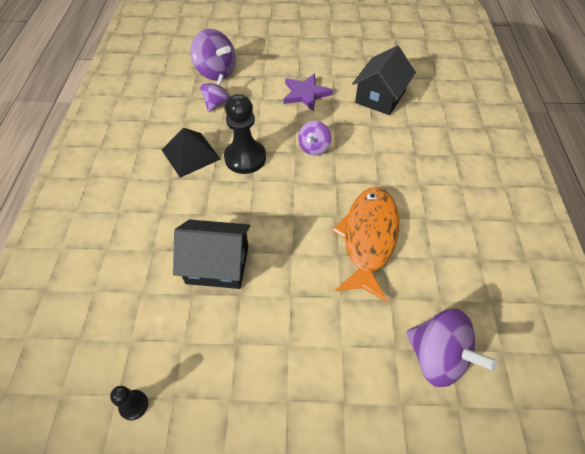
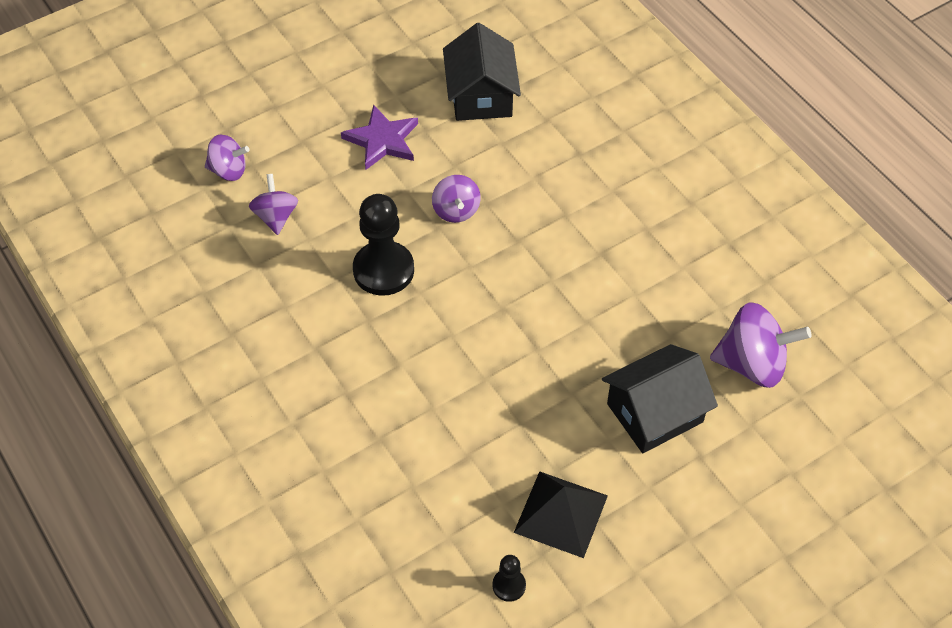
camera: 35 degrees left, 0 degrees up
(190, 154) = (309, 303): black pyramid -> black pyramid (561, 513)
(216, 72) = (228, 170): purple spinning top -> purple spinning top, size x0.61
(217, 264) = (466, 409): black house -> black house (655, 413)
(368, 238) = (603, 285): orange fish -> none

